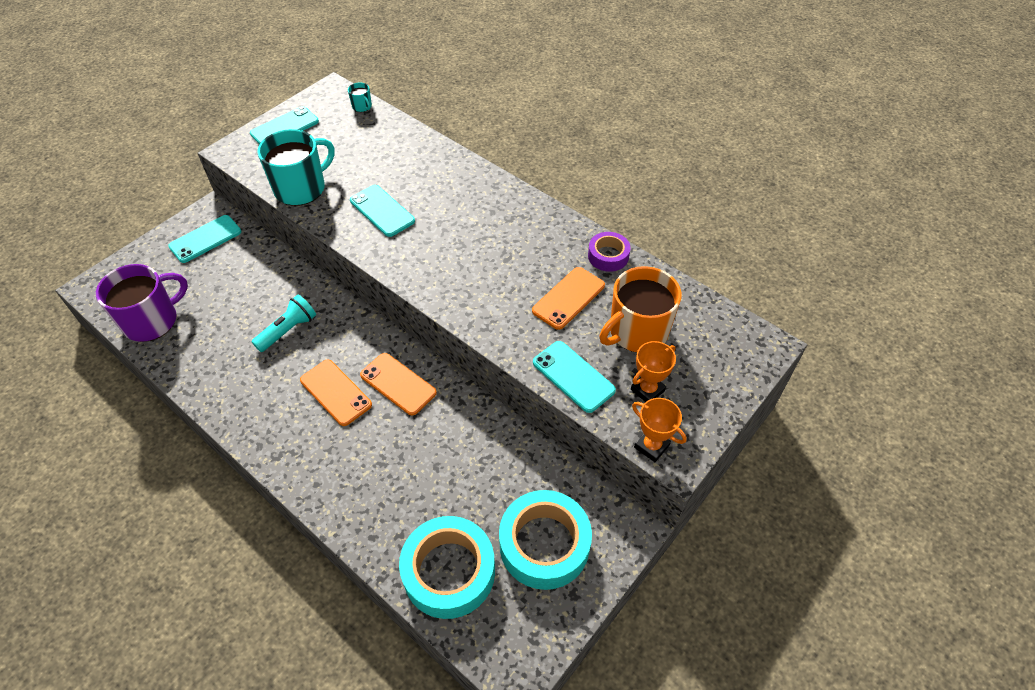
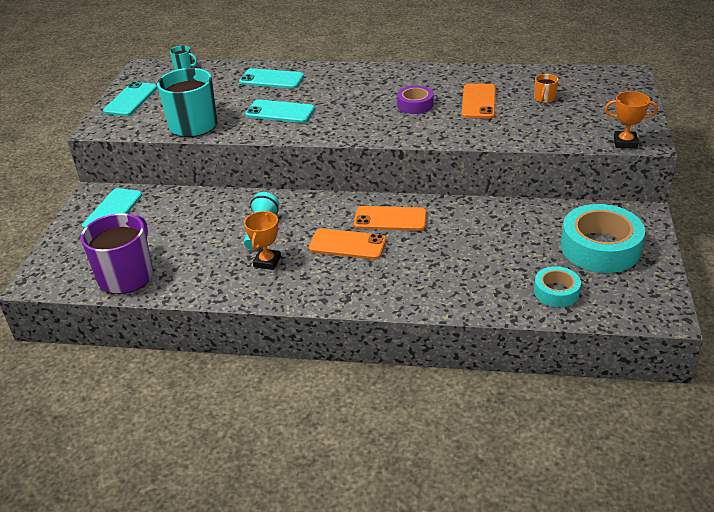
camera: 30 degrees left, 15 degrees down
(449, 572) = (556, 292): turquoise tape -> turquoise tape, size x0.54
(573, 376) = (533, 134): turquoise phone -> turquoise phone (271, 79)
(608, 256) = (477, 73): purple tape -> purple tape (415, 105)
(637, 331) = (544, 99): orange mug -> orange mug, size x0.43
(647, 390) = (587, 120): orange trophy -> orange trophy (267, 262)

